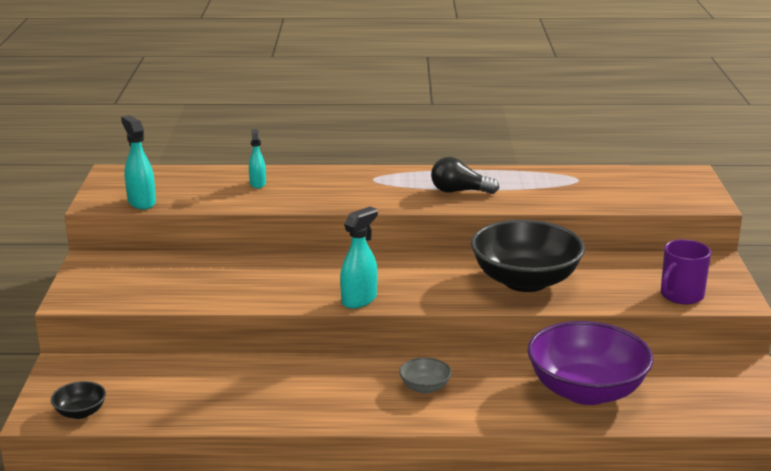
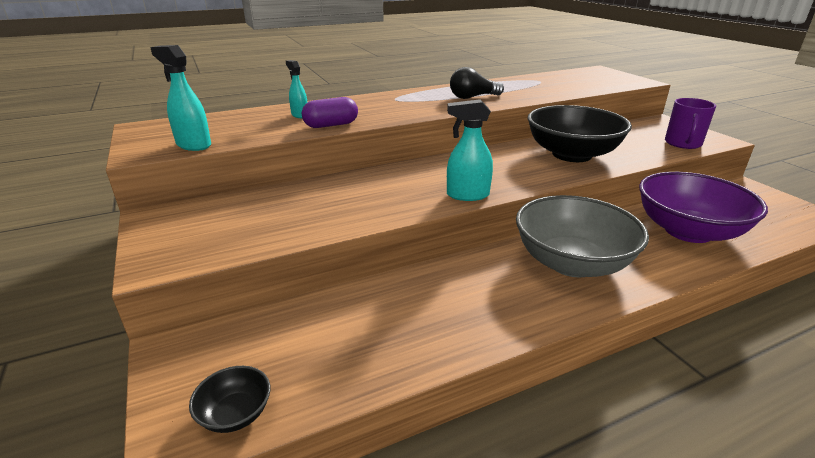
camera: 25 degrees left, 5 degrees up
(274, 202) = (331, 125): none -> purple capsule
(359, 300) = (467, 195): turquoise spray bottle -> turquoise spray bottle turned 105 degrees counterclockwise
(425, 387) = (572, 263): grey bowl -> grey bowl, size x2.35

